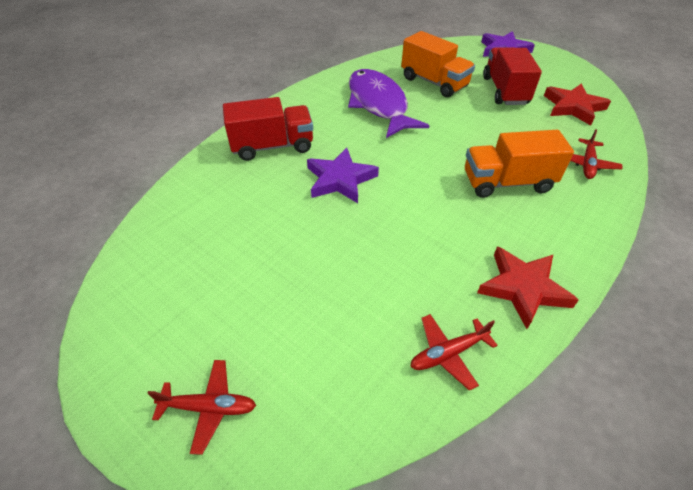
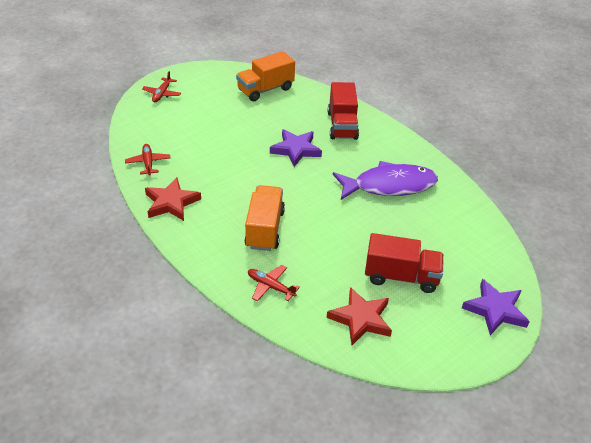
camera: 100 degrees right, 5 degrees down
(434, 82) = (424, 229): orange truck -> orange truck (265, 89)

